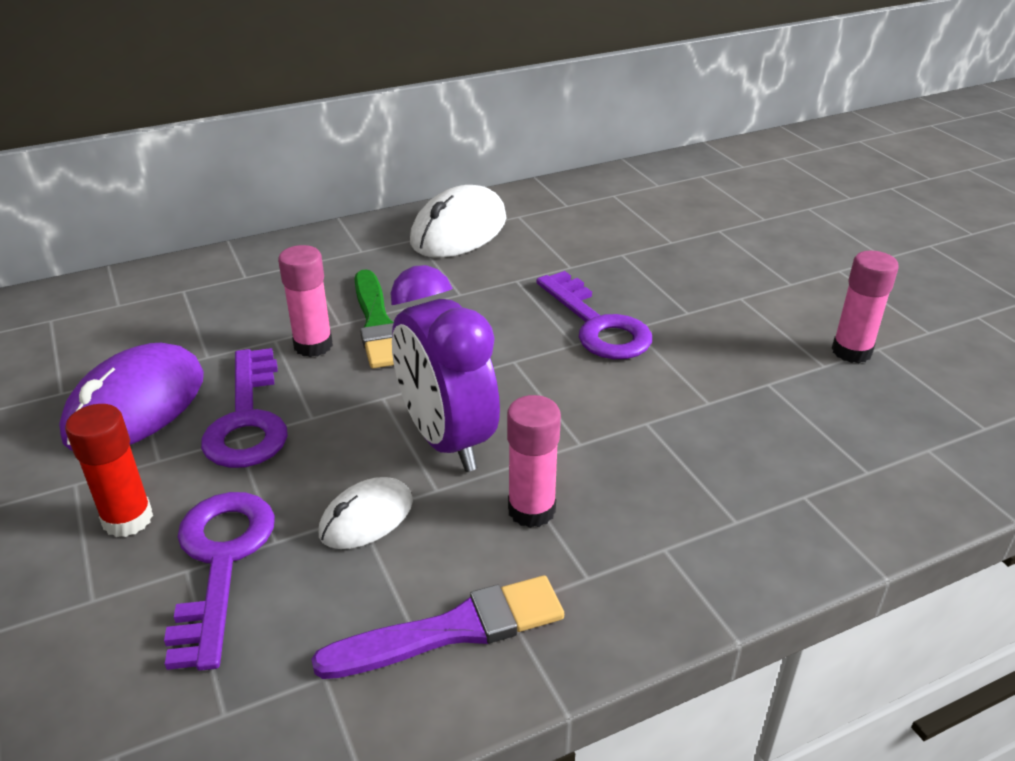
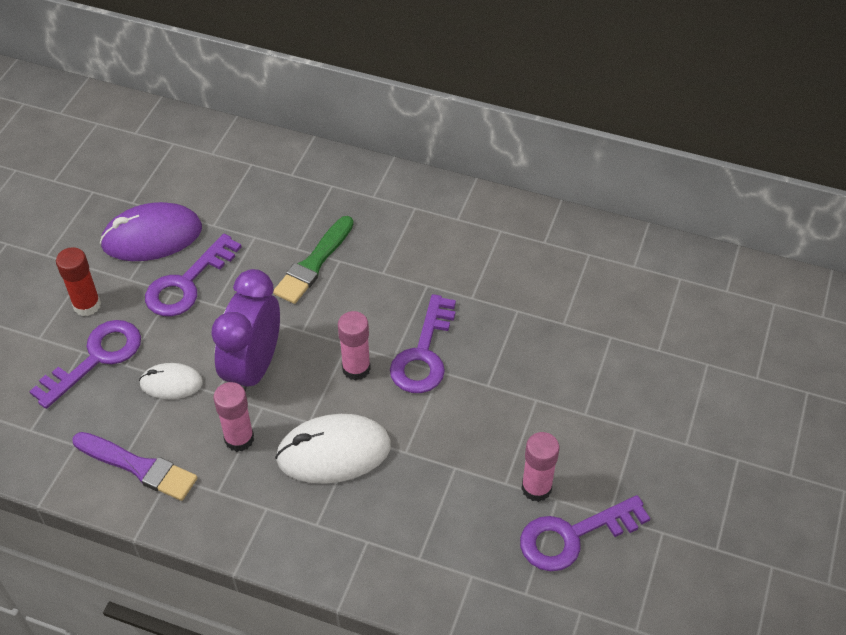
camera: 45 degrees right, 15 degrees up
(313, 345) = (266, 255): pink glue stick -> pink glue stick (356, 368)
(459, 230) = (447, 218): white mouse -> white mouse (334, 452)
(935, 362) = (573, 536): none -> purple key

